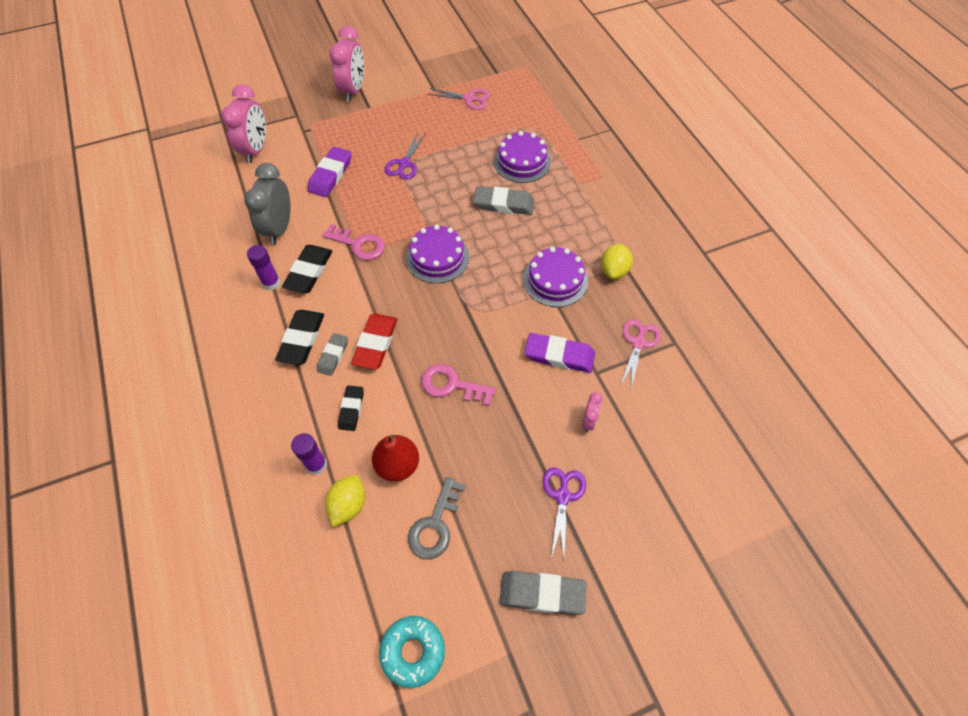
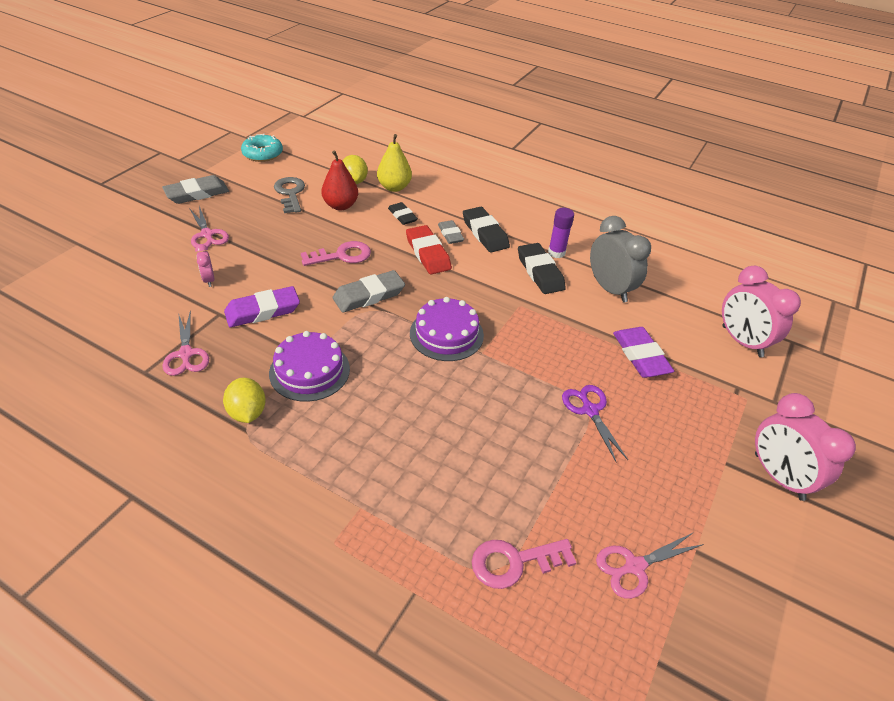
camera: 140 degrees right, 15 degrees down
(316, 464) = (394, 187): purple glue stick -> yellow pear
(359, 244) = (528, 310): pink key -> pink key (514, 562)
(504, 204) = (432, 424): grey eraser -> grey eraser (369, 295)
(522, 161) = (461, 497): purple cake -> none
(562, 496) = (207, 234): purple scissors -> pink scissors

